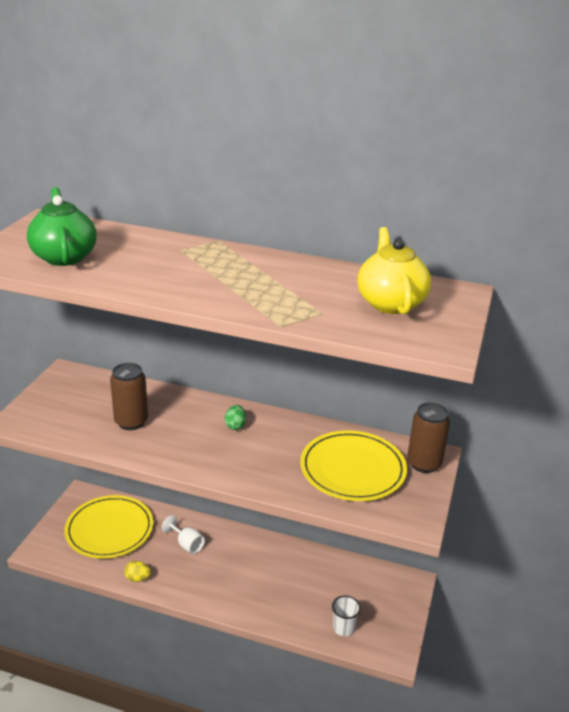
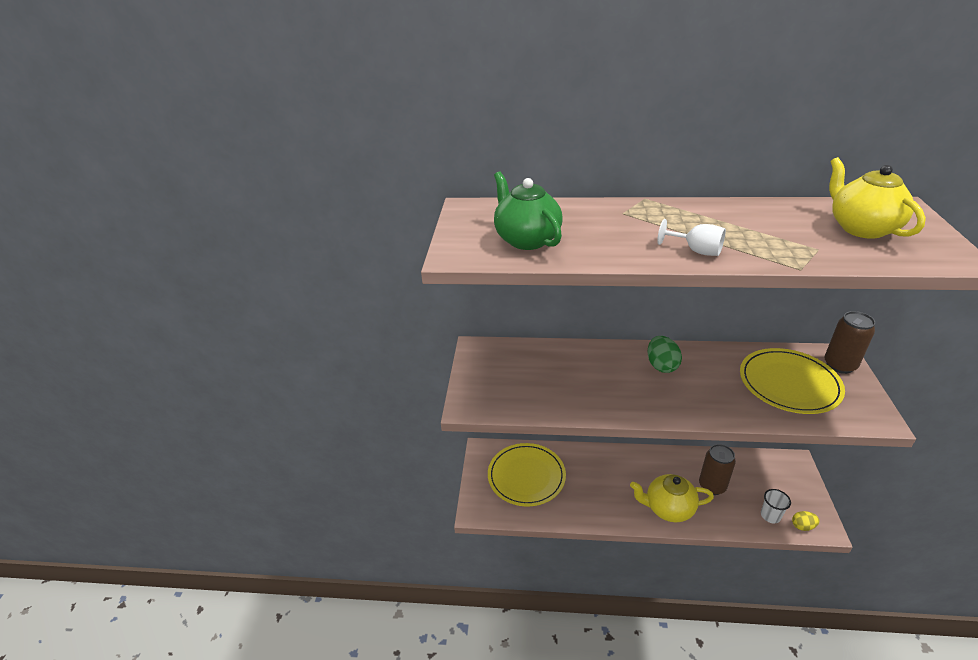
camera: 10 degrees left, 5 degrees up
(131, 422) = (571, 382): brown can -> brown can (712, 486)
(138, 578) = (577, 515): yellow egg -> yellow egg (802, 526)
(187, 544) = (599, 474): white goblet -> white goblet (696, 251)
(235, 426) = (661, 366): green egg -> green egg, size x1.59
(237, 595) = (668, 508): none -> yellow teapot

